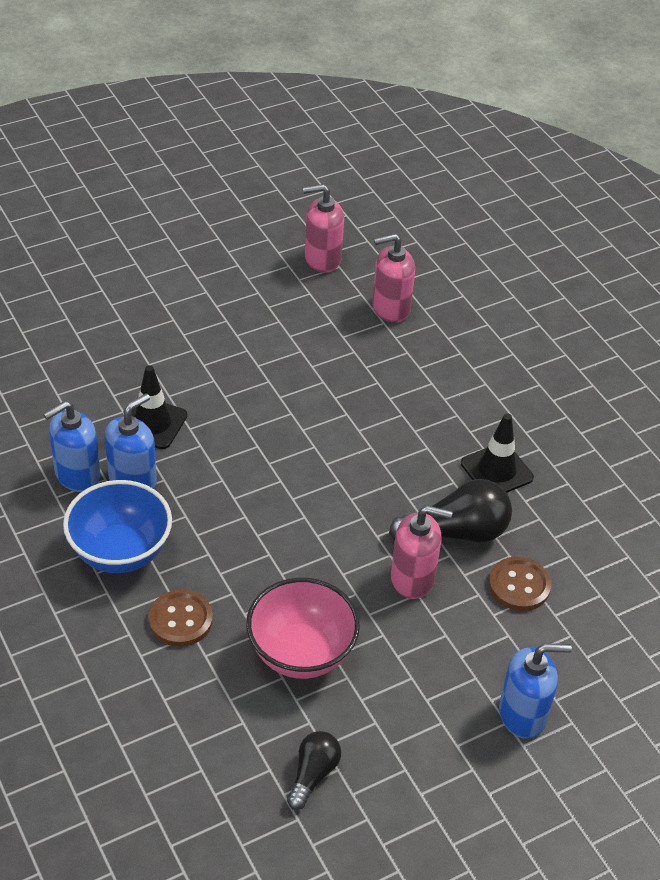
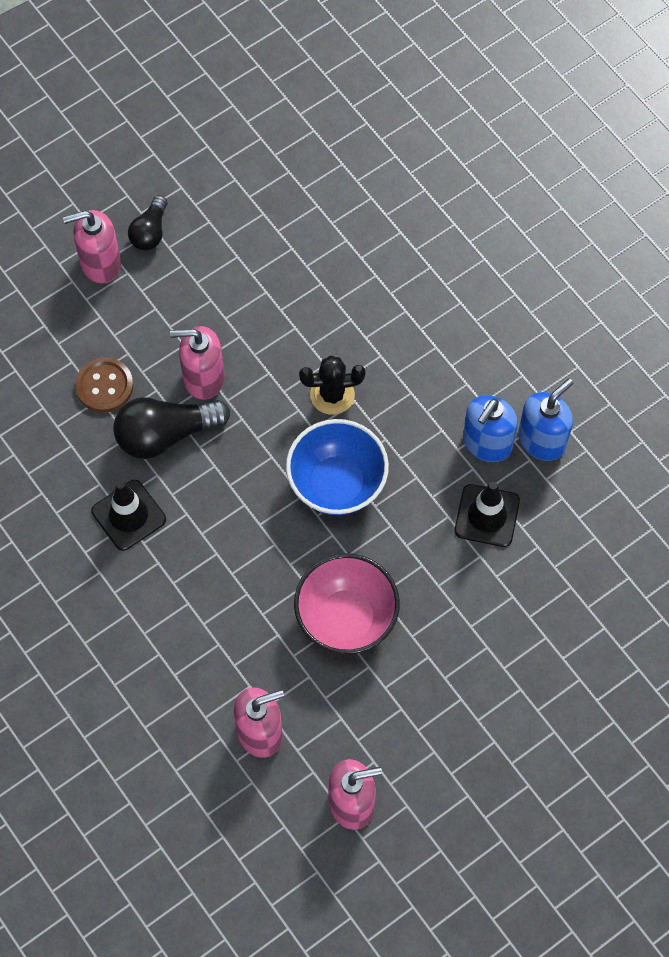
camera: 175 degrees right, 20 degrees up
(120, 552) = (475, 362): blue bowl -> blue bowl (337, 484)
(180, 620) = (404, 304): brown button -> none
(279, 544) = (332, 395): none -> black cactus
(301, 653) = (294, 289): pink bowl -> pink bowl (346, 618)
(313, 774) = (268, 189): black light bulb -> black light bulb (150, 232)
(522, 714) = (100, 263): blue soap dispenser -> pink soap dispenser

